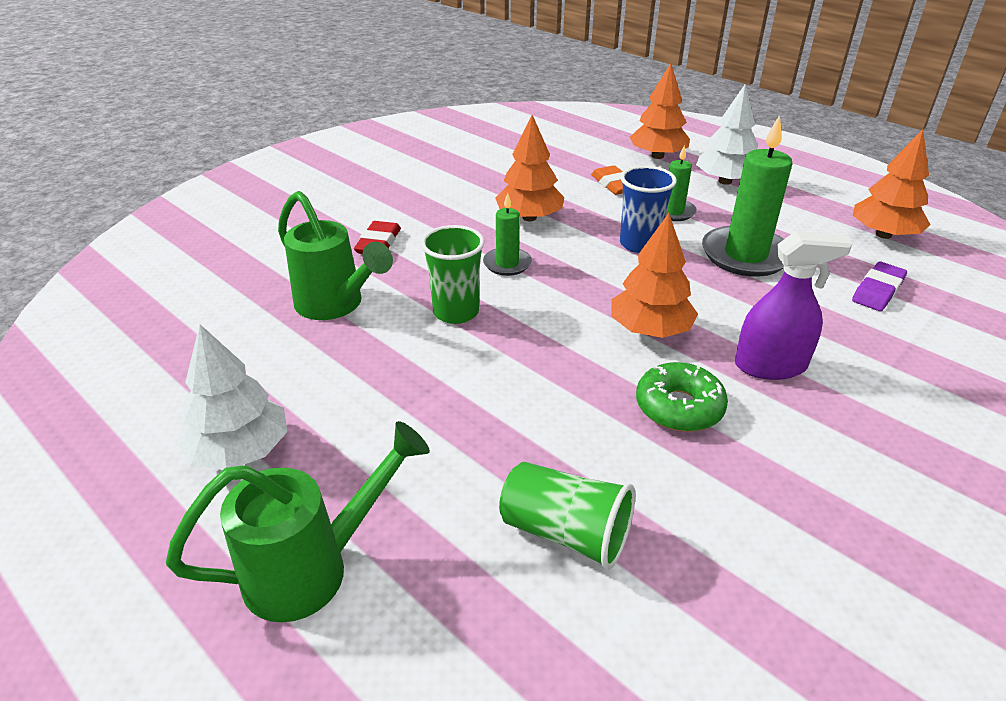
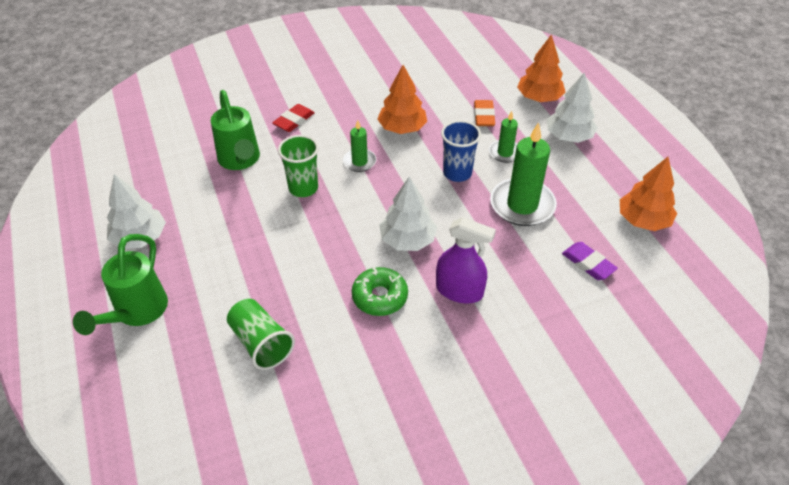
camera: 25 degrees right, 10 degrees up
(314, 568) = (136, 313): green watering can -> green watering can turned 105 degrees clockwise
(650, 330) = (408, 240): orange tree -> white tree
(878, 291) = (588, 263): purple eraser -> purple eraser turned 75 degrees clockwise

